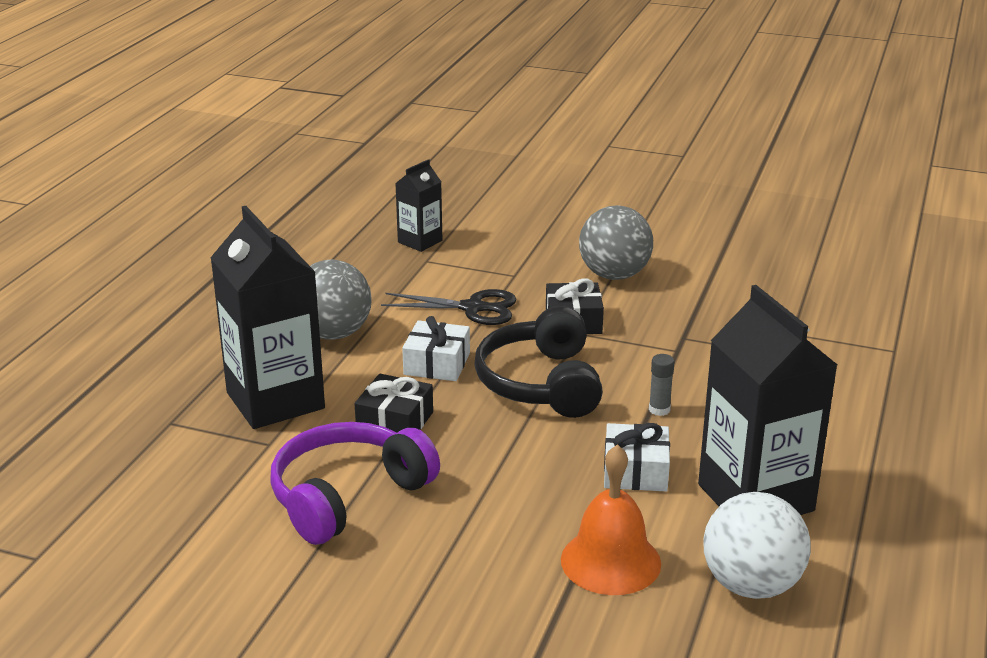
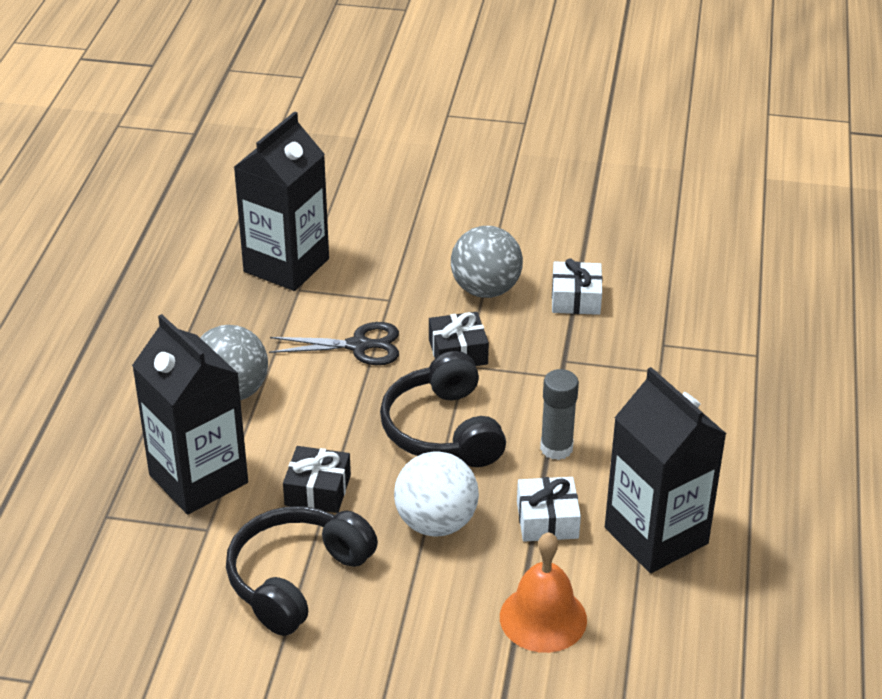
camera: 10 degrees left, 10 degrees up
(348, 496) = (296, 579): purple headphones -> black headphones
(420, 241) = (286, 265): black carton -> black carton, size x1.94
(437, 364) = (340, 418): white gift -> white gift (576, 298)
(659, 410) = (556, 448): grey glue stick -> grey glue stick, size x1.67
(751, 585) = (665, 627): white ball -> white ball (436, 523)

